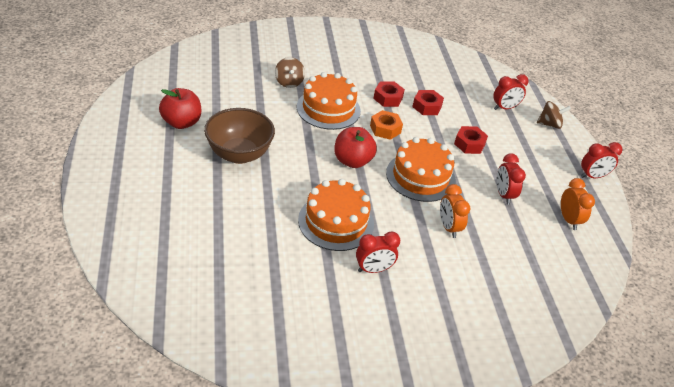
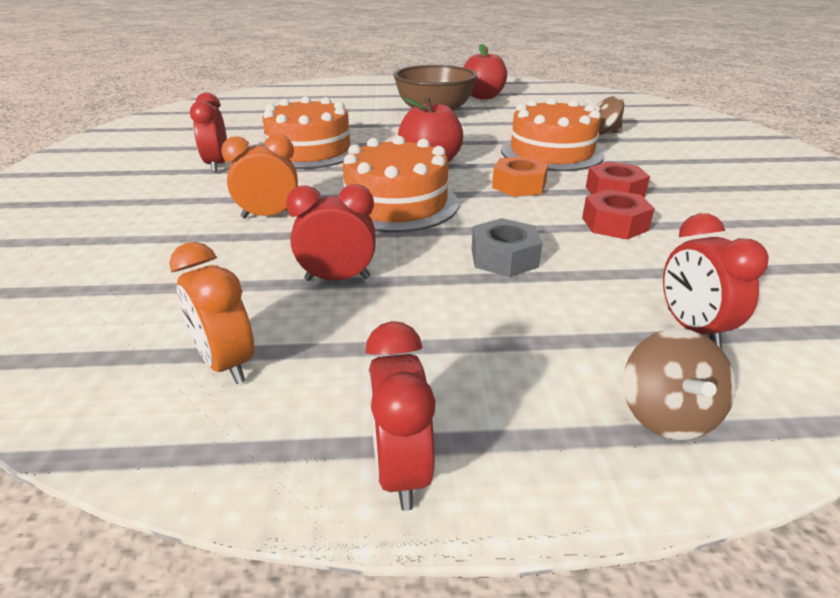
camera: 100 degrees right, 10 degrees down
(469, 144) = (504, 258): red nut -> grey nut
(568, 220) = (226, 363): orange clock -> orange clock turned 60 degrees clockwise

